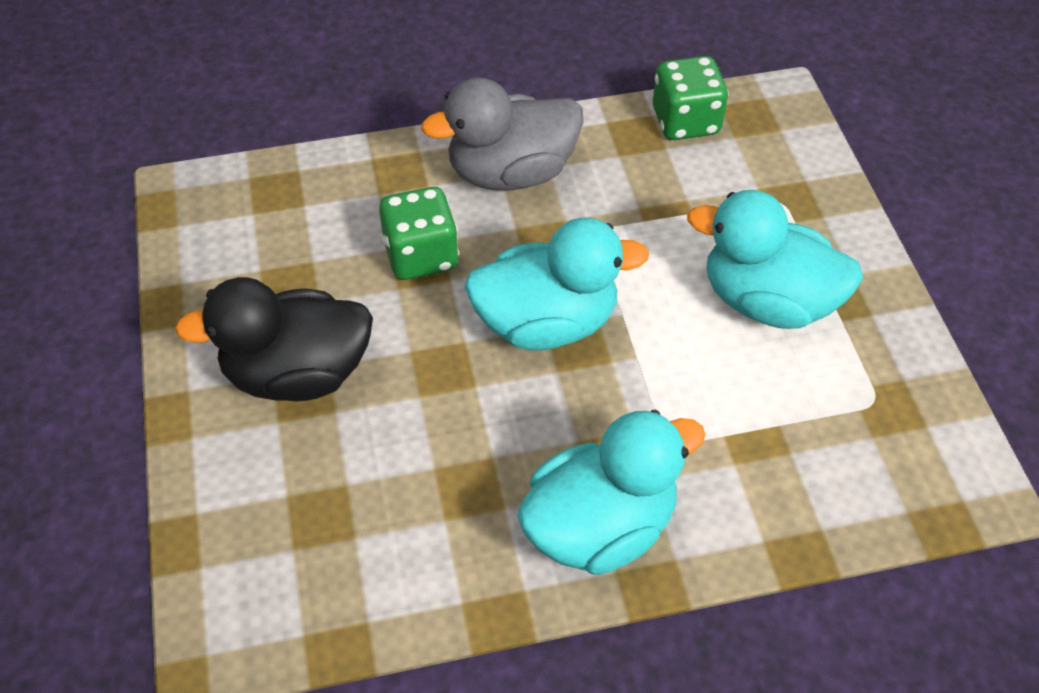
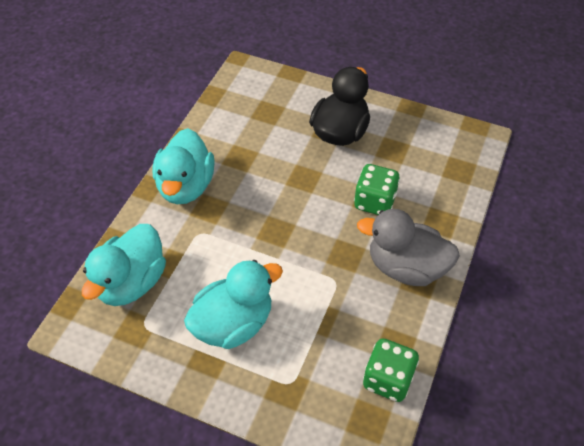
camera: 125 degrees right, 0 degrees up
(511, 173) = (406, 267): grey duck -> grey duck turned 90 degrees counterclockwise
(546, 323) = (297, 226): turquoise duck -> turquoise duck (131, 282)

